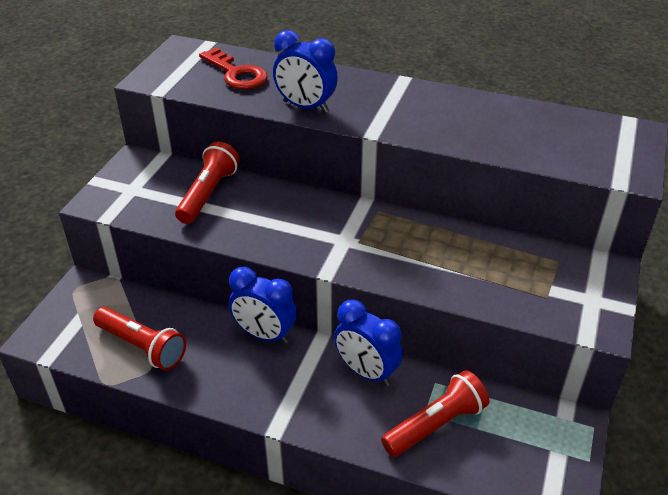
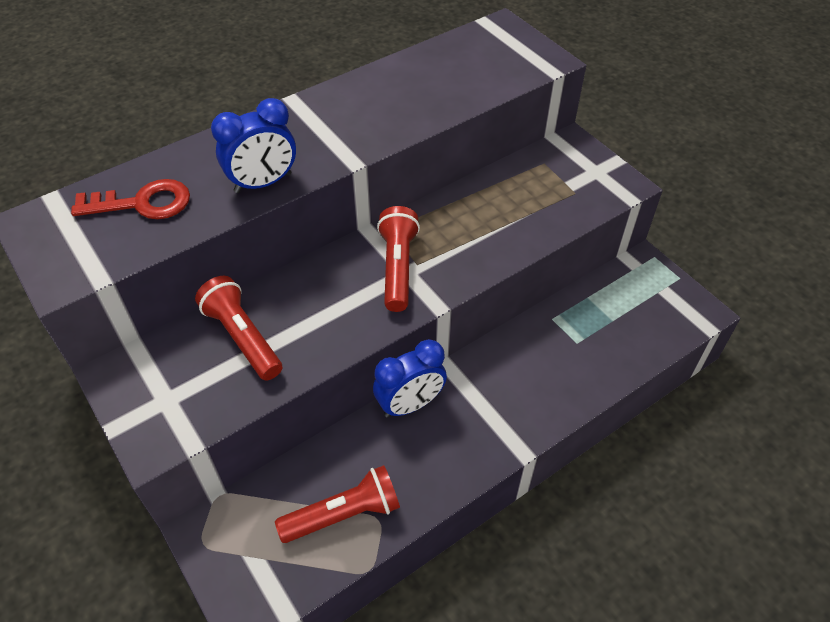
camera: 55 degrees left, 10 degrees up
(366, 372) = (509, 355): blue clock -> none
(435, 425) = (593, 343): red flashlight -> red flashlight (398, 268)

